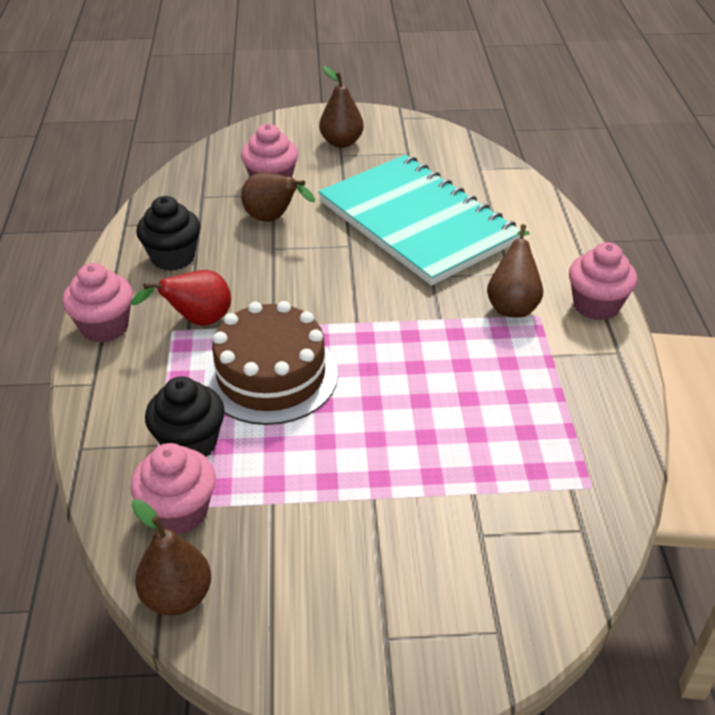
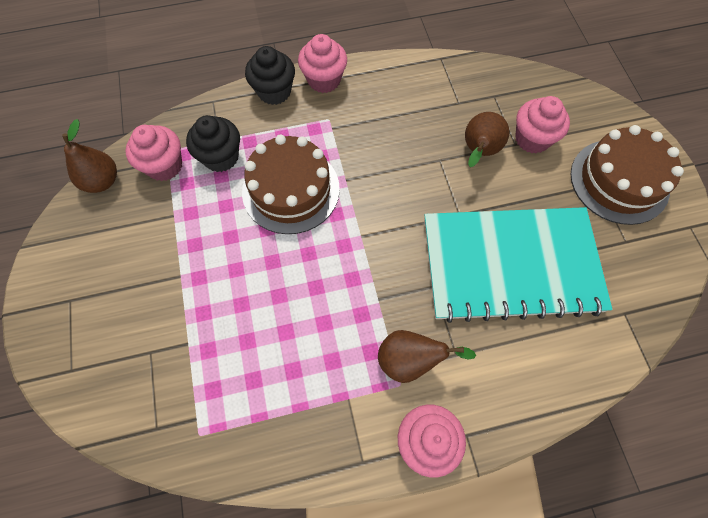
camera: 80 degrees right, 25 degrees up
(173, 257) = (409, 98): black cupcake -> black cupcake (274, 91)
(197, 321) = (340, 131): red pear -> none
(341, 142) = (619, 181): brown pear -> brown cake
(417, 222) = (510, 264): turquoise notebook -> turquoise notebook turned 45 degrees clockwise

